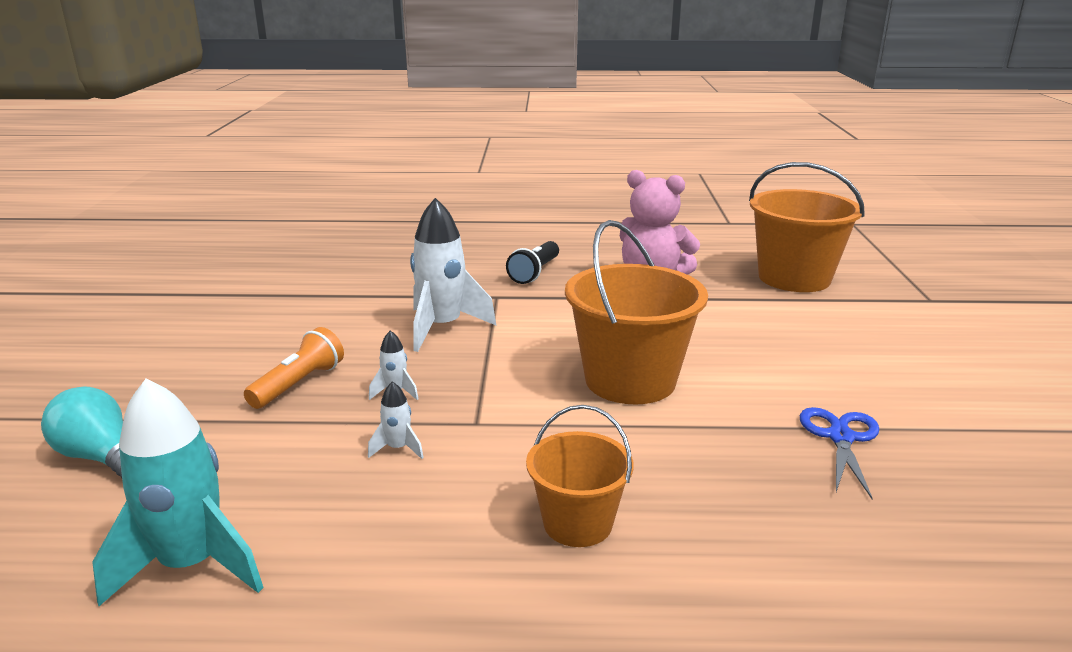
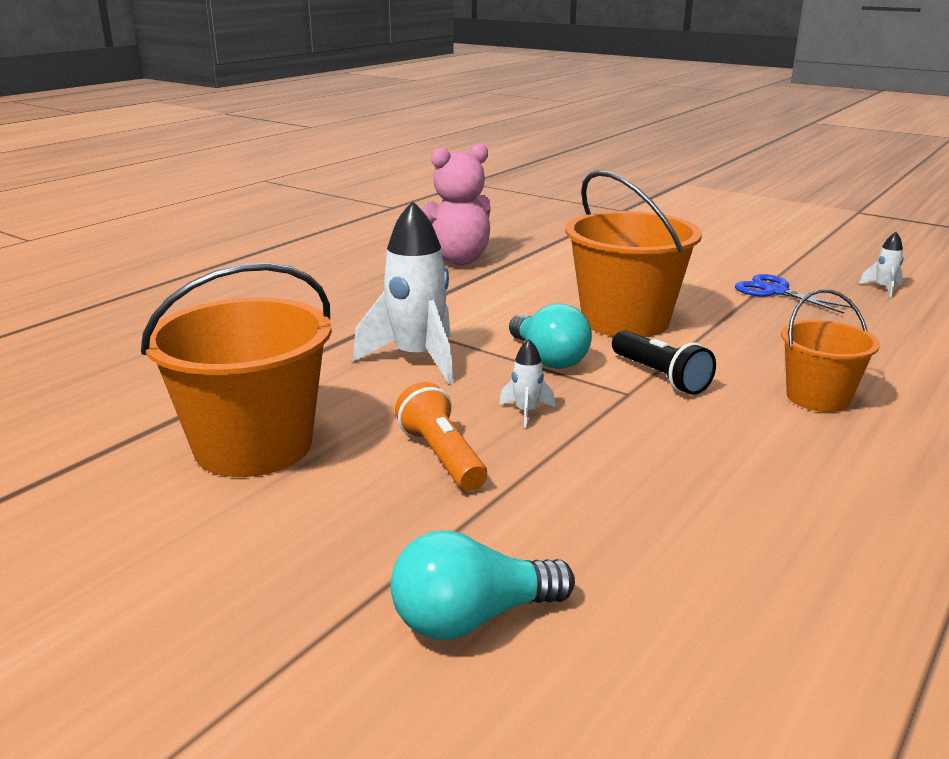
camera: 55 degrees left, 0 degrees up
(192, 565) = (762, 585): turquoise rocket -> none
(398, 448) = (638, 436): white rocket -> white rocket (883, 288)
(503, 372) = (548, 358): none -> turquoise light bulb
(535, 273) = (361, 292): black flashlight -> black flashlight (660, 377)
(794, 278) = (531, 225): orange bucket -> orange bucket (253, 446)

